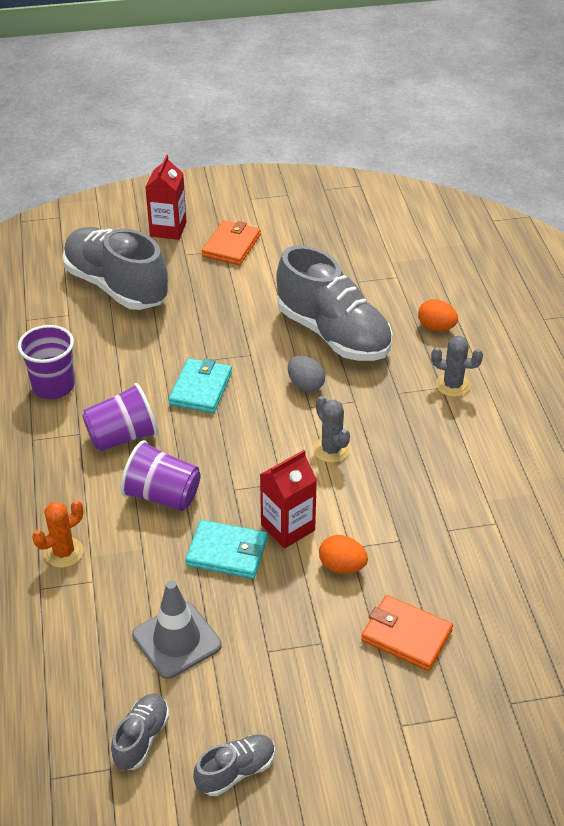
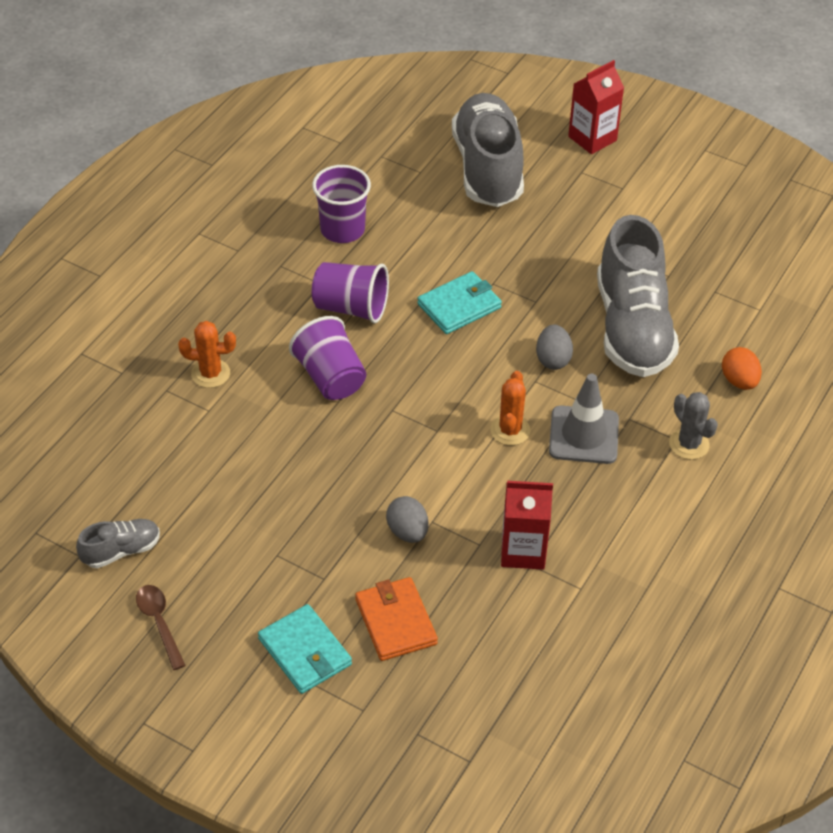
camera: 40 degrees right, 5 degrees up
(176, 640) = (220, 498): grey traffic cone -> grey traffic cone (584, 435)
(227, 552) = (330, 457): turquoise wallet -> turquoise wallet (305, 652)
(231, 246) = (633, 187): orange wallet -> none
(236, 771) = (159, 623): grey shoe -> brown spoon
(288, 527) = (400, 470): red carton -> red carton (523, 551)
(331, 450) = (510, 430): grey cactus -> orange cactus
(342, 566) = (407, 532): orange egg -> grey egg

